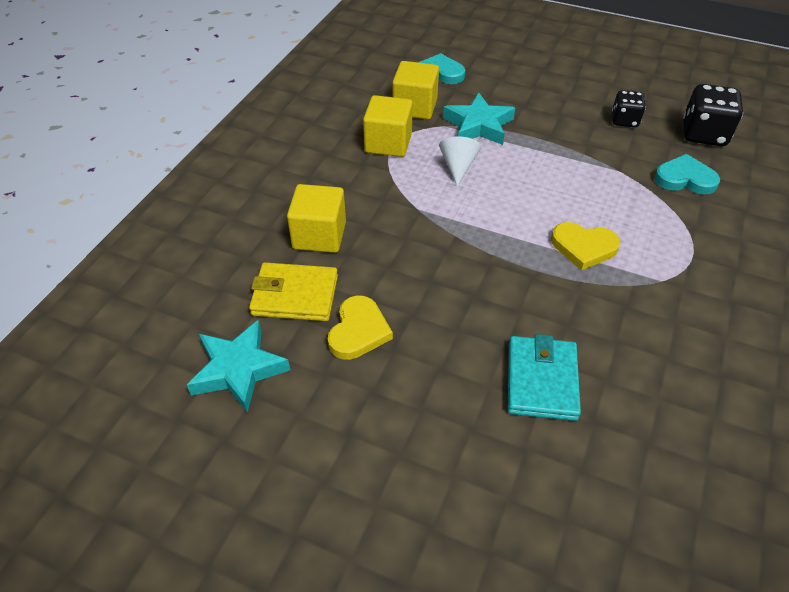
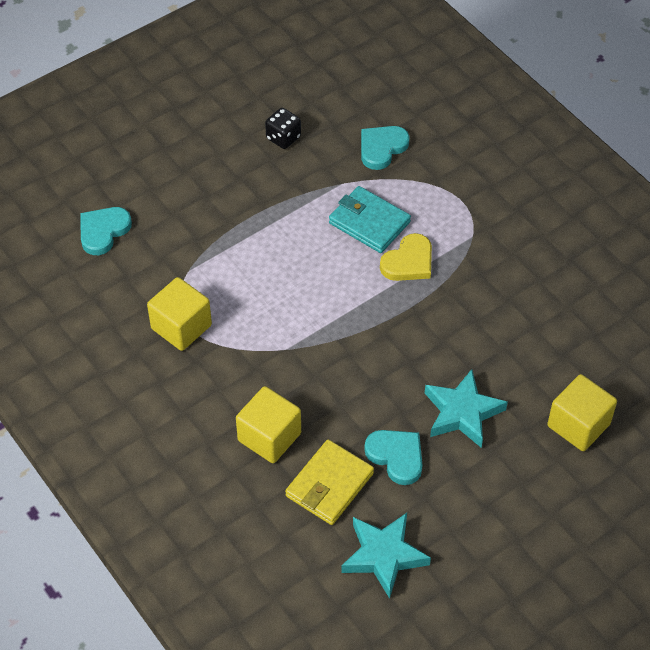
camera: 60 degrees left, 5 degrees up
(358, 331) = (396, 456): yellow heart -> turquoise heart
(415, 107) = (142, 279): yellow cube -> yellow cube (578, 425)
(458, 166) = (254, 291): white cone -> none
(478, 125) = (208, 245): turquoise star -> turquoise star (462, 412)
(541, 381) = (513, 365): turquoise wallet -> turquoise wallet (369, 222)
(703, 134) = (340, 99): black dice -> none

